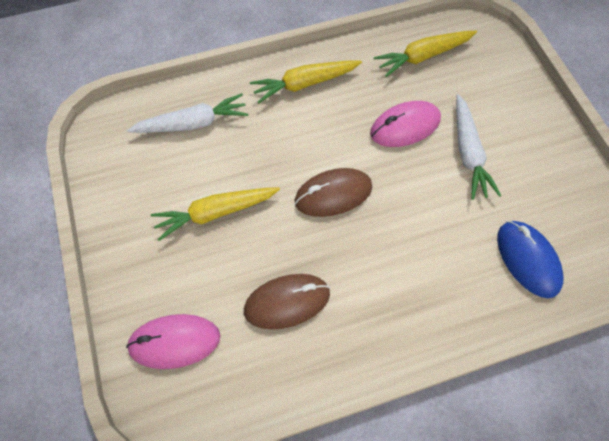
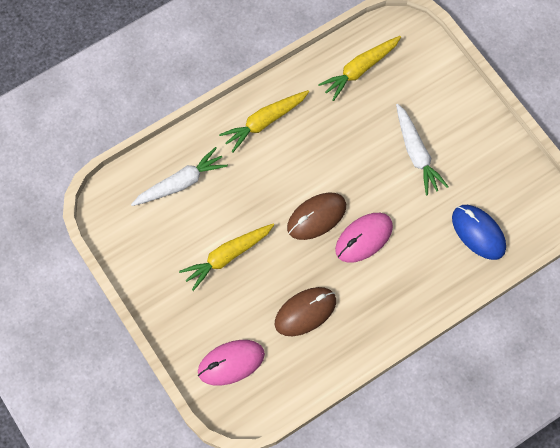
camera: 15 degrees left, 5 degrees up
(405, 127) = (359, 142): pink mouse -> pink mouse (363, 238)

